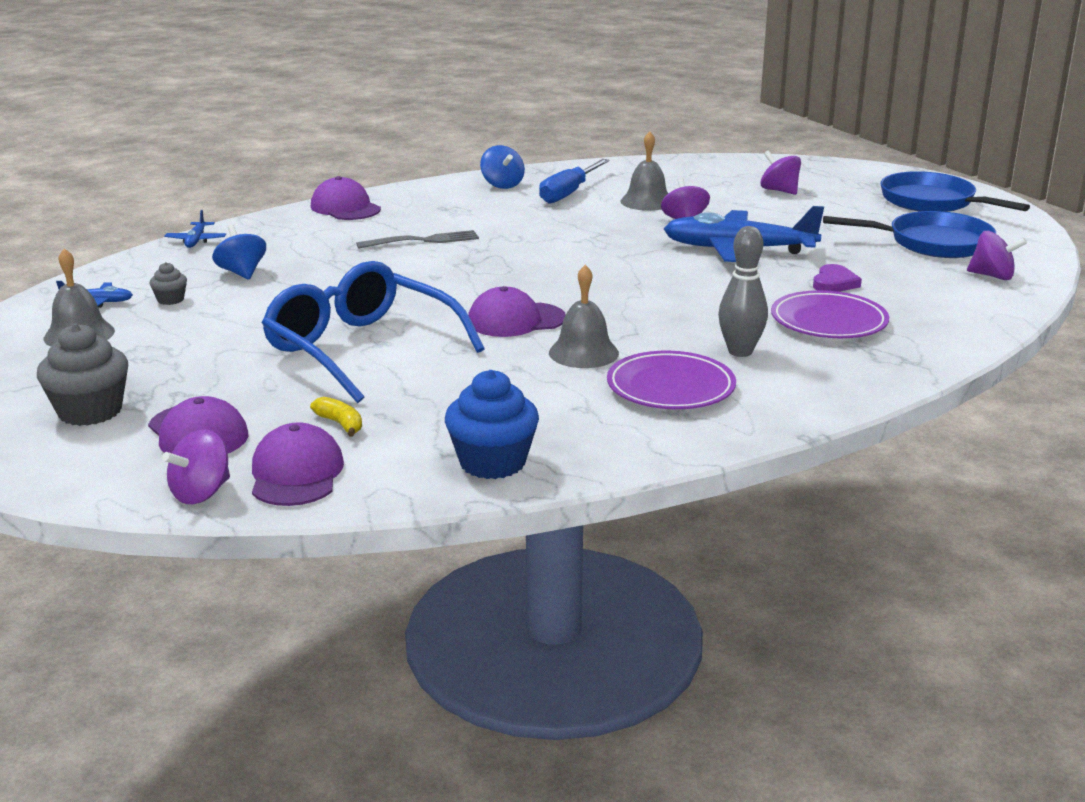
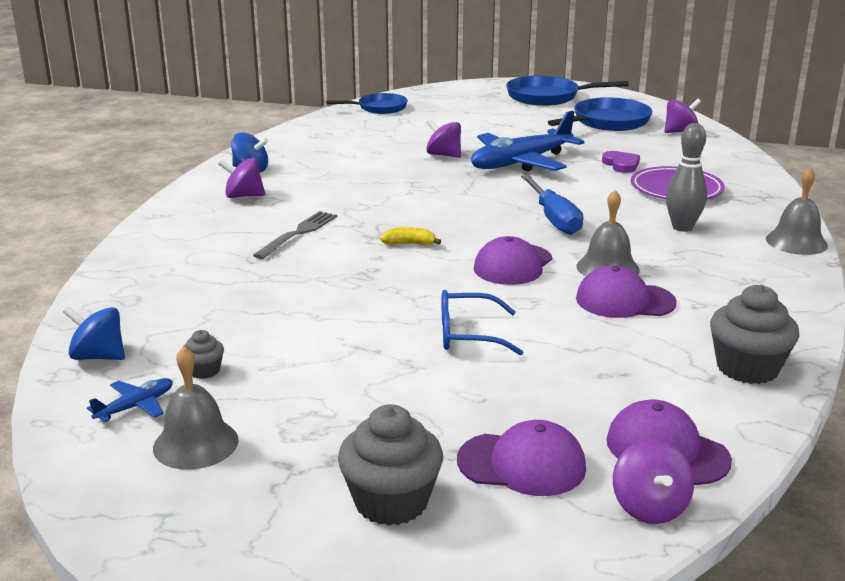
camera: 45 degrees left, 0 degrees up
(196, 240) = (90, 310): blue plane -> none
(242, 273) = (211, 319): blue spinning top -> blue spinning top (98, 356)
(340, 424) = (598, 397): yellow banana -> yellow banana (409, 244)
(345, 208) = (163, 231): purple cap -> purple cap (624, 300)
(363, 349) = (469, 334): blue glasses -> blue glasses, size x0.52
(492, 462) = (747, 368): blue cupcake -> grey cupcake
(569, 193) = (317, 160): blue screwdriver -> blue screwdriver (554, 219)
(647, 201) = (385, 149): grey bell -> grey bell (796, 242)
(670, 387) = (706, 267): purple plate -> none
(731, 166) = (379, 108): none -> blue pan
(779, 191) = (449, 116): purple spinning top -> purple spinning top (243, 196)

